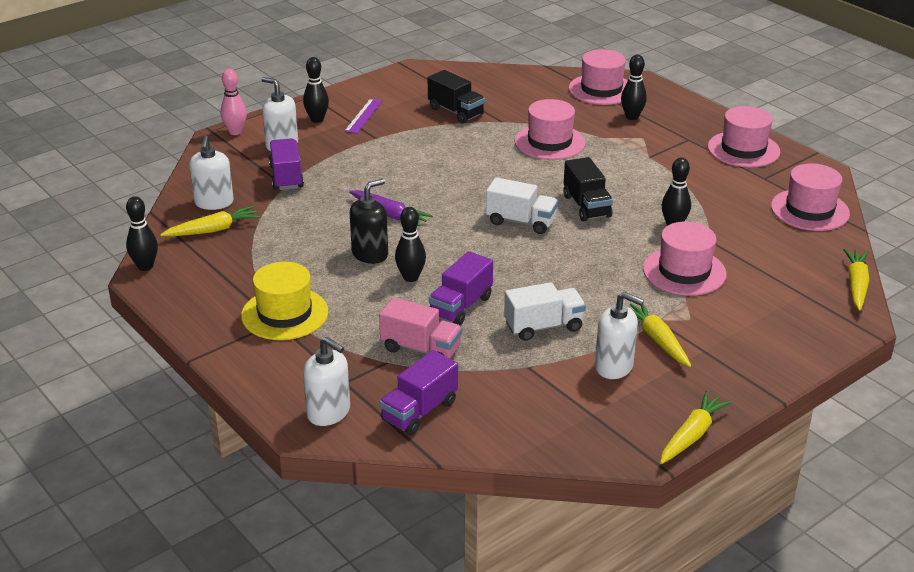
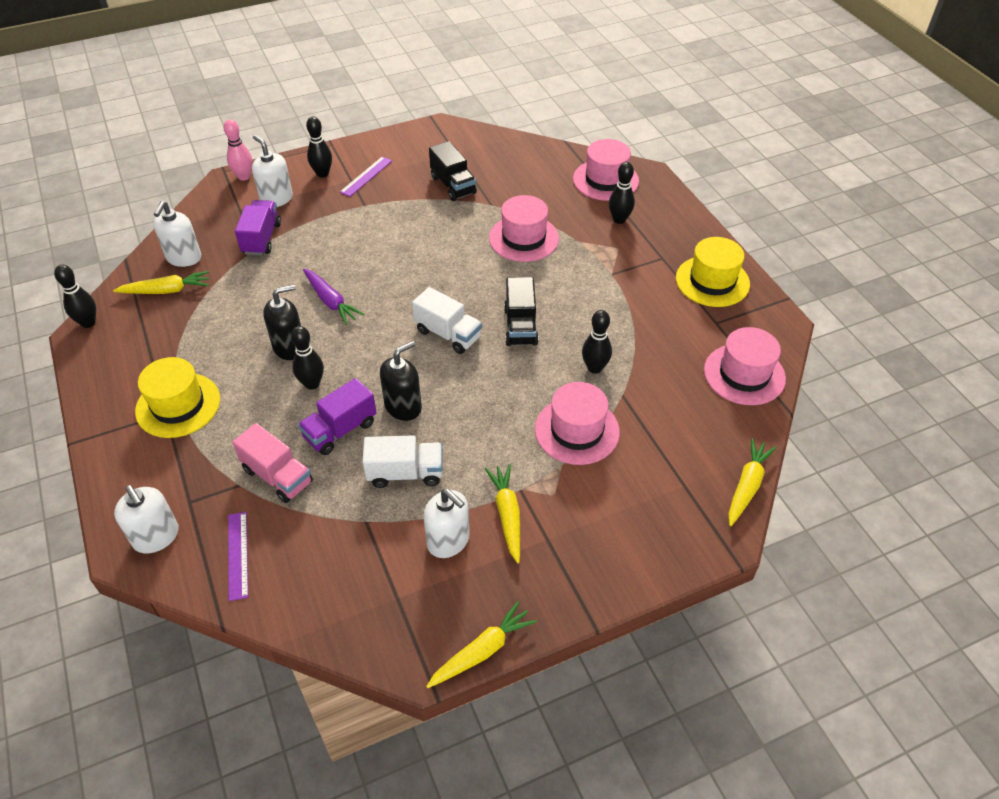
camera: 15 degrees right, 15 degrees up
(419, 411) = (238, 555): purple truck -> purple ruler
(511, 280) = (403, 406): none -> black soap dispenser
(743, 149) = (712, 281): pink hat -> yellow hat

